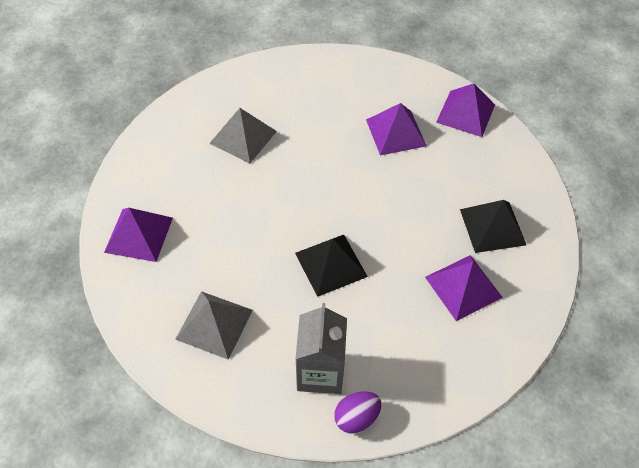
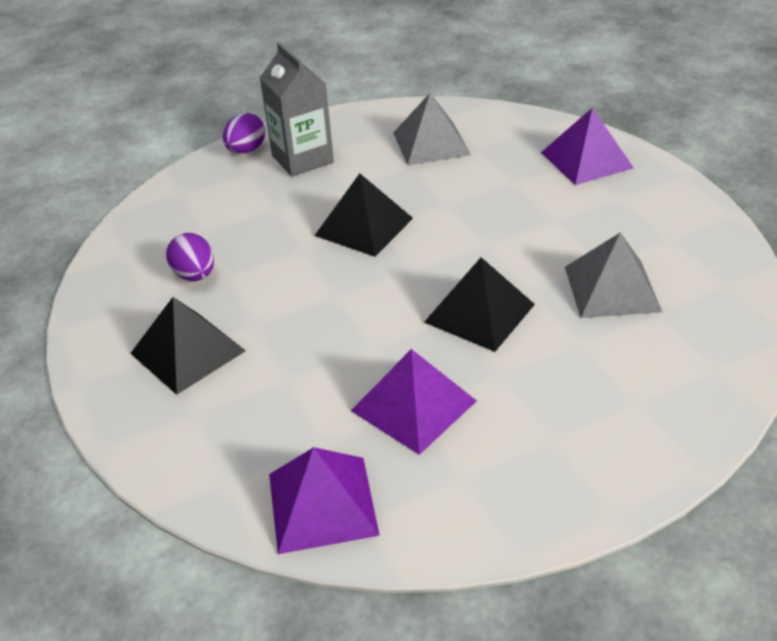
camera: 150 degrees right, 15 degrees down
(321, 161) = (479, 313): none -> black pyramid
(463, 287) = (195, 275): purple pyramid -> purple egg

